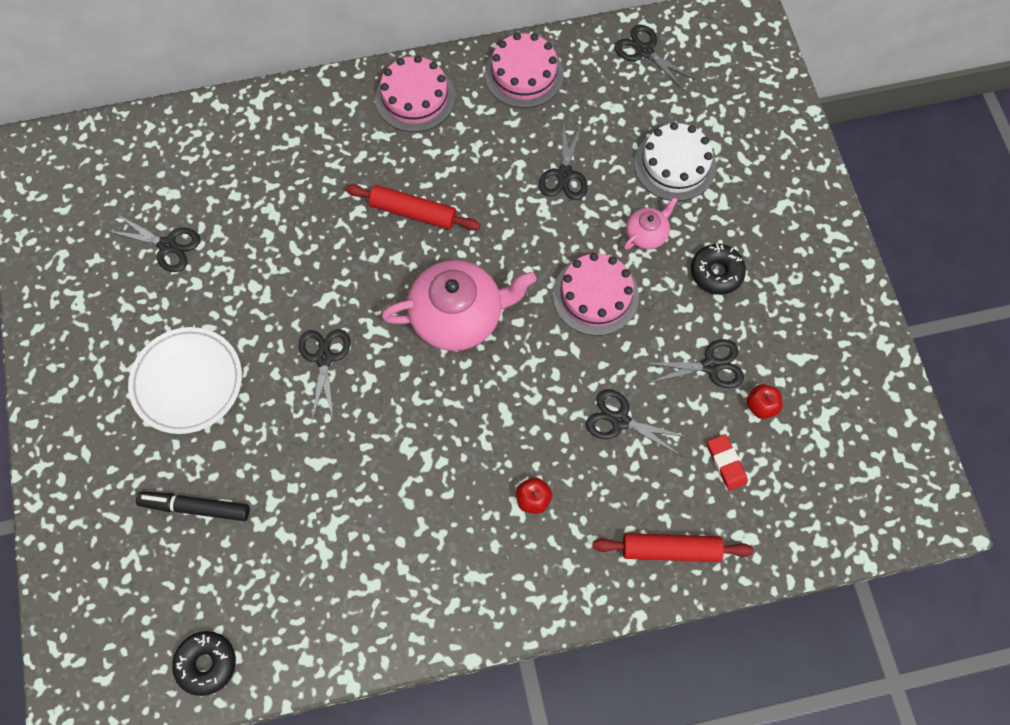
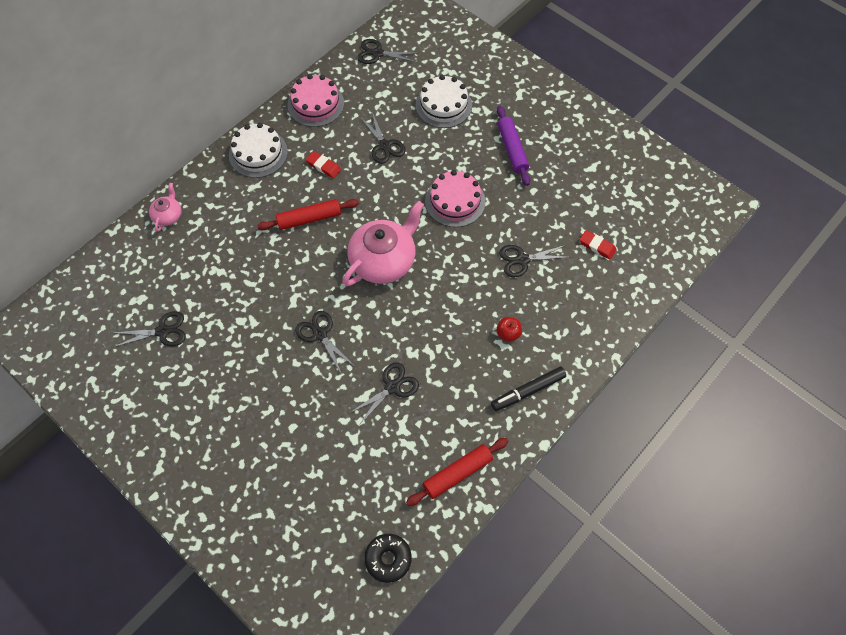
camera: 35 degrees left, 5 degrees down
(187, 382) = (242, 403): white plate -> none
(195, 507) = (307, 473): black marker -> black marker (527, 391)
(415, 98) = (258, 153): pink cake -> white cake
(476, 157) = (323, 166): none -> red eraser
(647, 234) = (457, 151): pink teapot -> pink teapot (168, 215)
(670, 550) = (604, 310): red rolling pin -> red rolling pin (457, 473)
(710, 366) = (548, 200): black scissors -> black scissors (392, 387)
(716, 273) = (512, 149): black donut -> purple rolling pin
(761, 406) = (591, 204): red apple -> none

